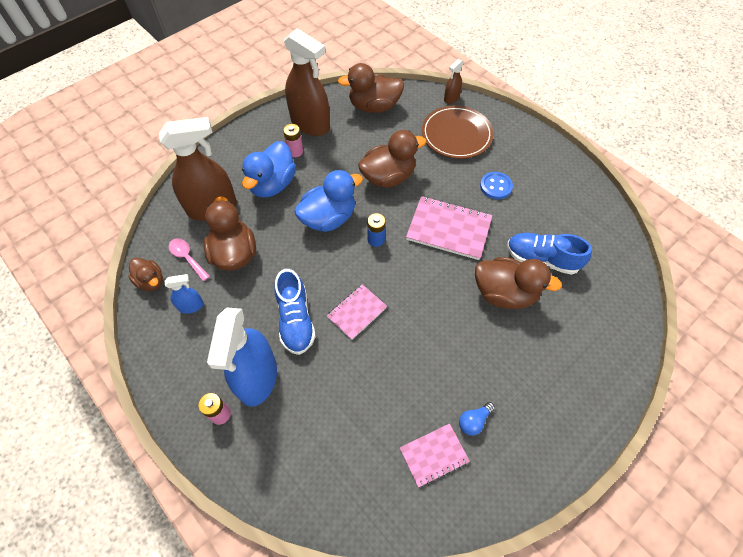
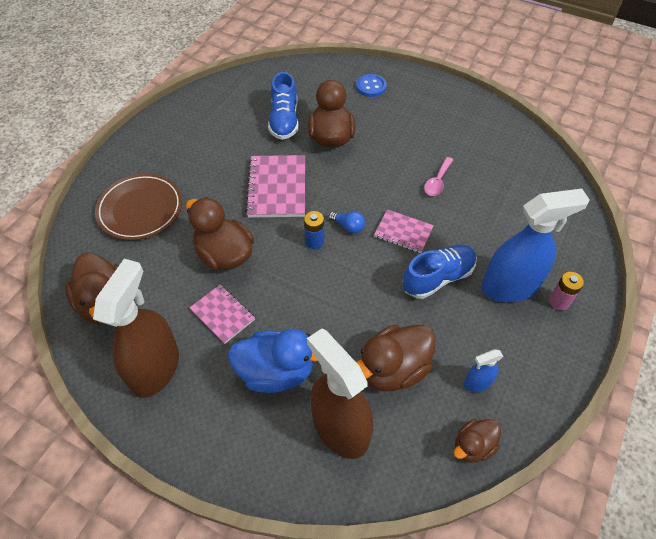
camera: 110 degrees left, 5 degrees down
(151, 281) = (473, 446): brown duck -> brown duck turned 150 degrees counterclockwise
(187, 258) = (423, 420): pink spoon -> pink spoon (437, 182)
(191, 306) = (477, 382): blue spray bottle -> blue spray bottle turned 75 degrees counterclockwise
(295, 151) = (211, 367): pink battery -> none
(328, 218) = (304, 292): blue duck -> none
(433, 455) = (491, 152): pink notebook -> pink notebook (222, 314)
(451, 98) = (76, 227): brown spray bottle -> none
(474, 421) = (452, 136): blue light bulb -> blue light bulb (348, 226)
(495, 186) = (208, 164): blue button -> blue button (371, 87)

